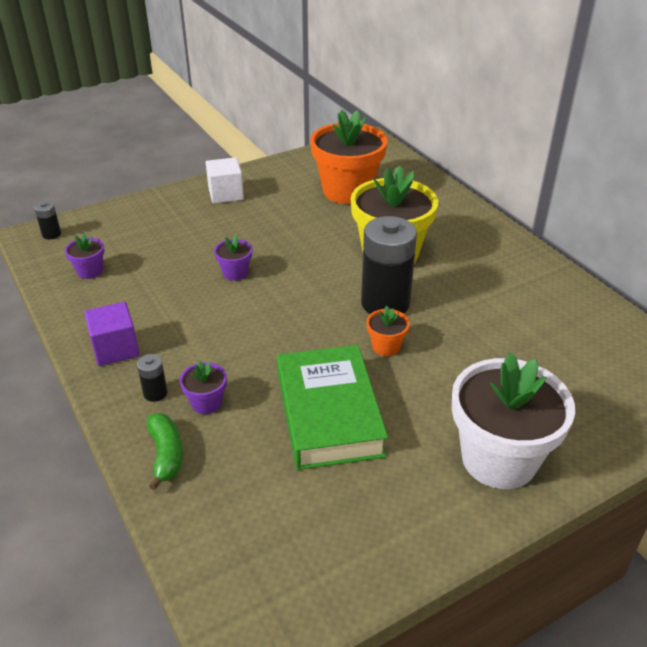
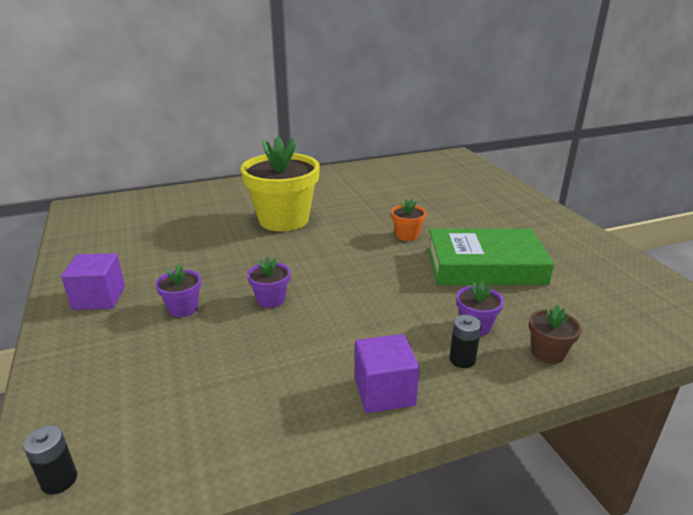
camera: 80 degrees left, 10 degrees down
(90, 271) = (203, 423): purple flower pot -> purple flower pot (183, 308)
(166, 454) = (548, 353): green banana -> brown flower pot
(226, 194) = (99, 298): white cube -> purple cube
(347, 191) = (164, 227): orange flower pot -> none
(385, 303) = (351, 229): black battery -> none
(499, 459) = (521, 213): white flower pot -> none

